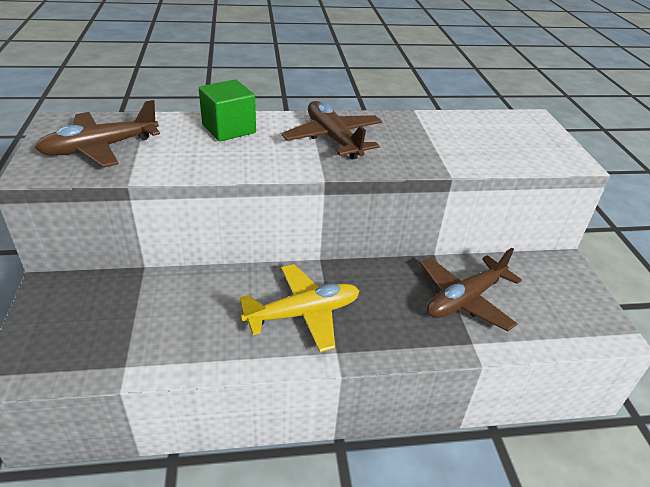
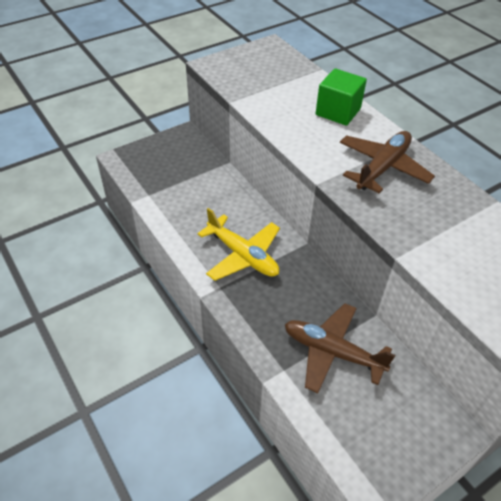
camera: 65 degrees right, 10 degrees up
(100, 148) = (257, 73): brown plane -> none

